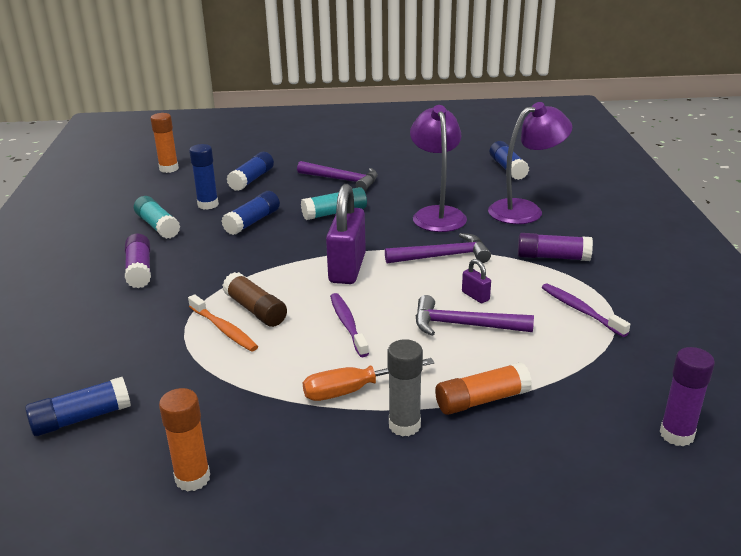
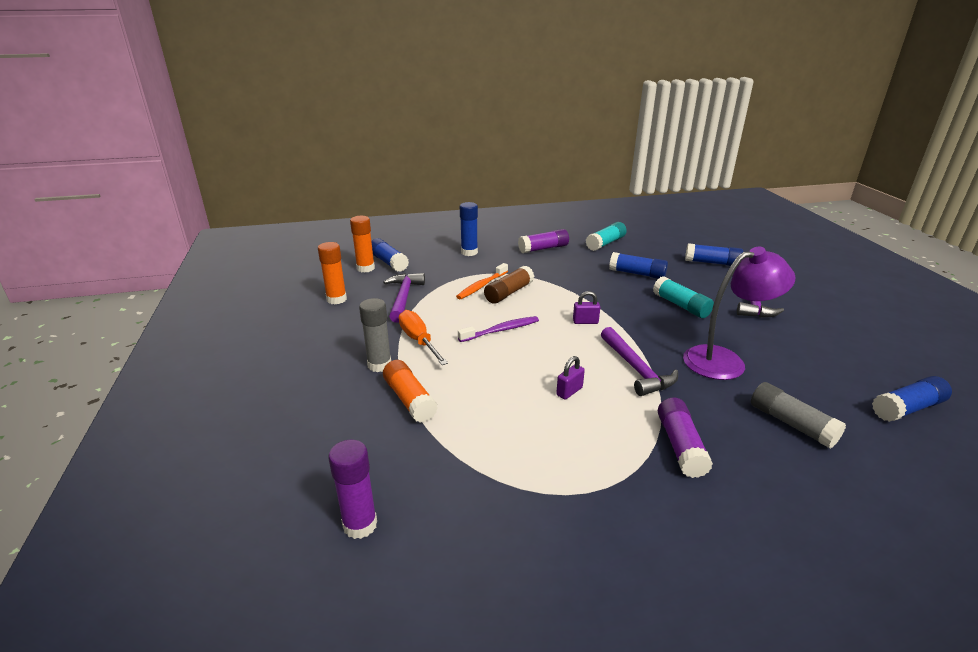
camera: 80 degrees right, 0 degrees up
(169, 169) = (699, 231): orange glue stick -> orange glue stick (365, 268)
(208, 205) = (652, 254): blue glue stick -> blue glue stick (469, 252)
(347, 268) = (585, 322): purple padlock -> purple padlock, size x0.44
(464, 325) = (516, 387): purple hammer -> purple hammer (403, 297)
(525, 210) = (791, 424): purple lamp -> grey glue stick
(581, 310) = (569, 465): purple toothbrush -> none

